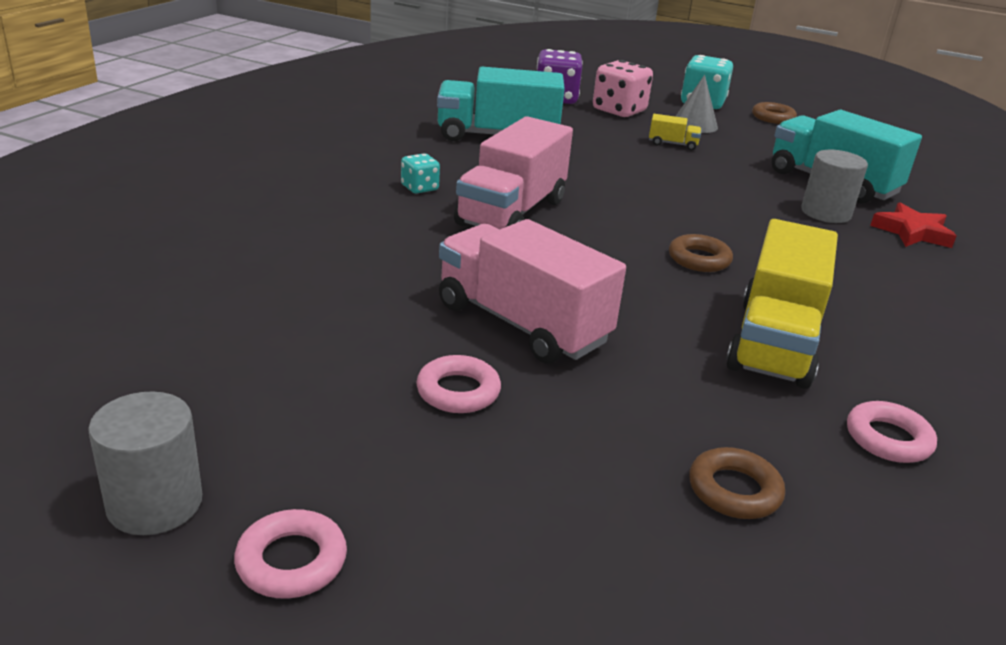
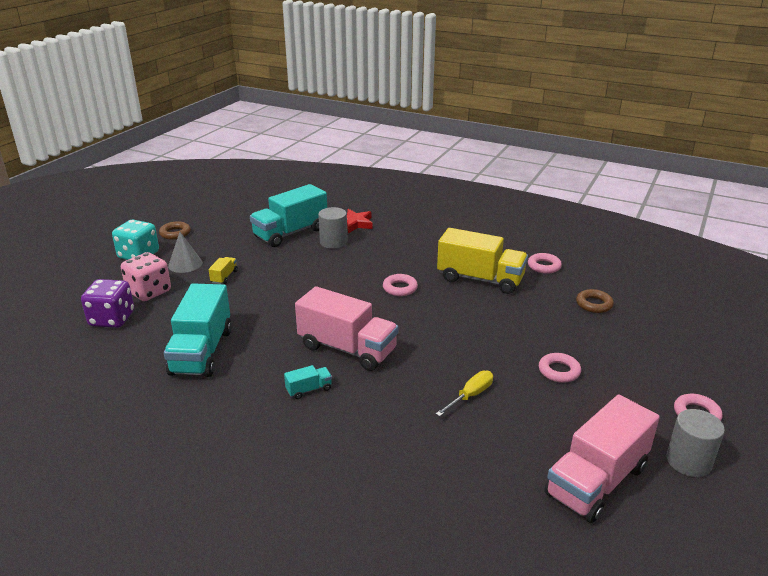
camera: 85 degrees left, 0 degrees up
(394, 294) = (470, 395): none -> yellow screwdriver
(419, 188) = (309, 389): turquoise dice -> turquoise truck
(522, 324) = (488, 350): pink truck -> pink truck (596, 481)
(699, 259) = (400, 288): brown ring -> pink ring

